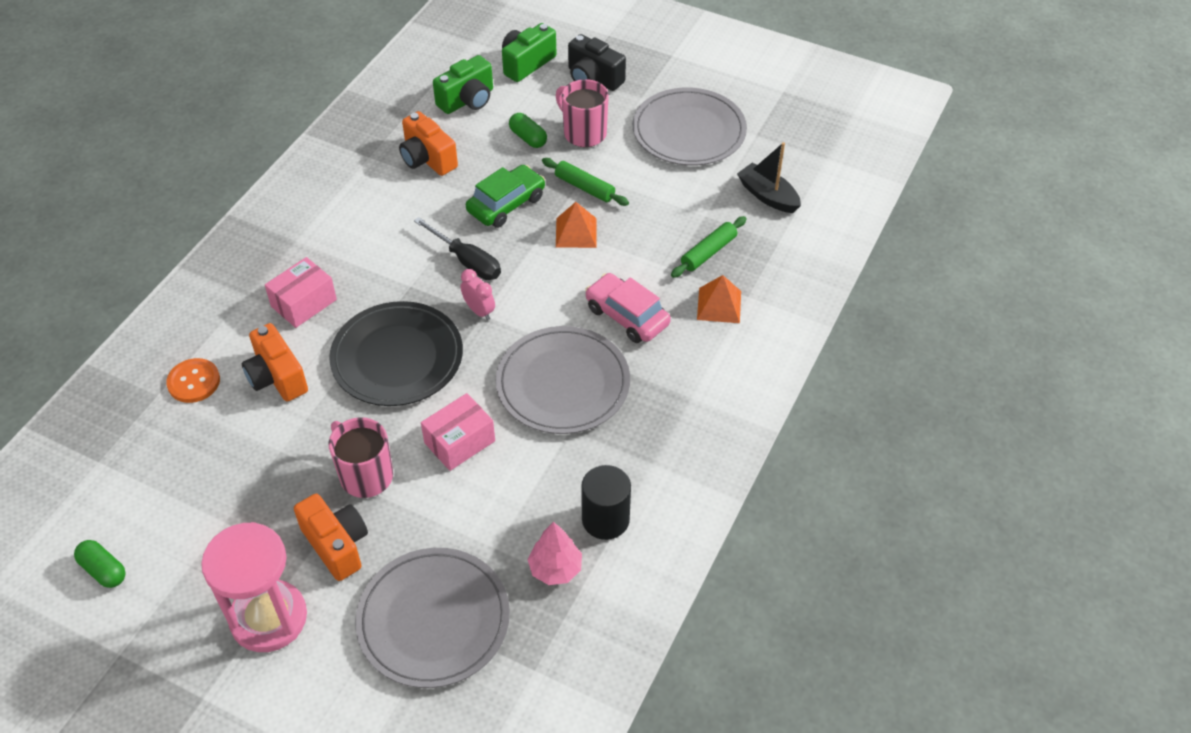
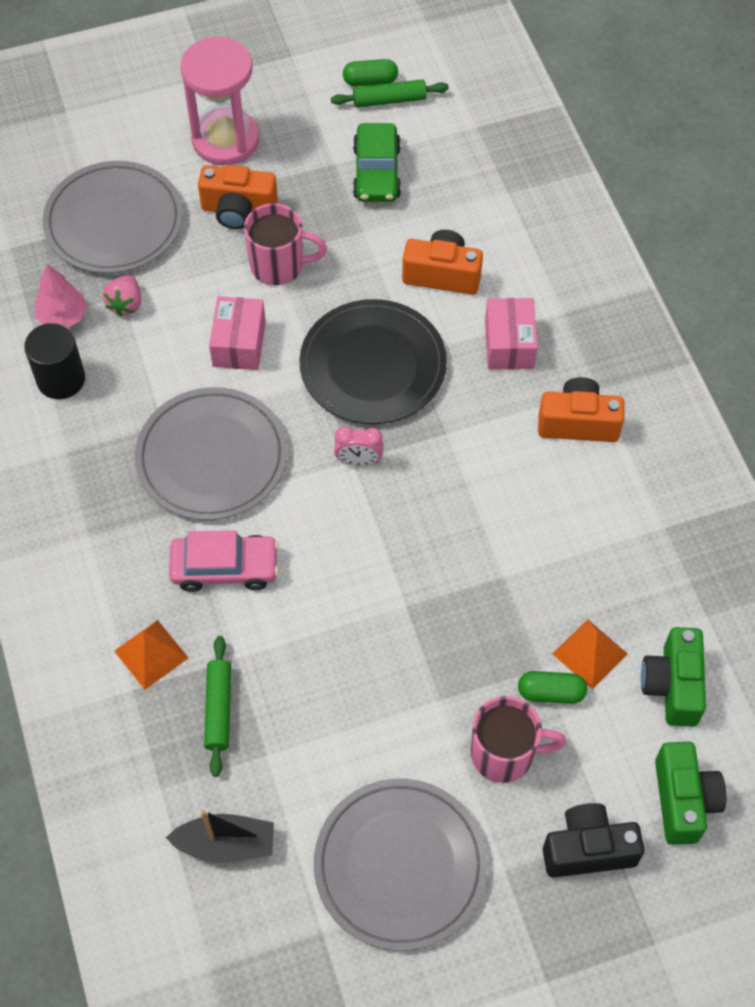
camera: 135 degrees right, 10 degrees up
(194, 382) = (497, 222): orange button -> none
(427, 159) = (610, 574): orange camera -> orange camera (578, 423)
(467, 261) = (429, 498): black screwdriver -> none
(500, 539) = (126, 304): none -> pink strawberry
(506, 204) = (471, 590): green car -> green car (377, 172)
(576, 232) = (369, 618): orange pyramid -> orange pyramid (589, 653)
(584, 187) = (422, 680): green rolling pin -> green rolling pin (389, 100)

